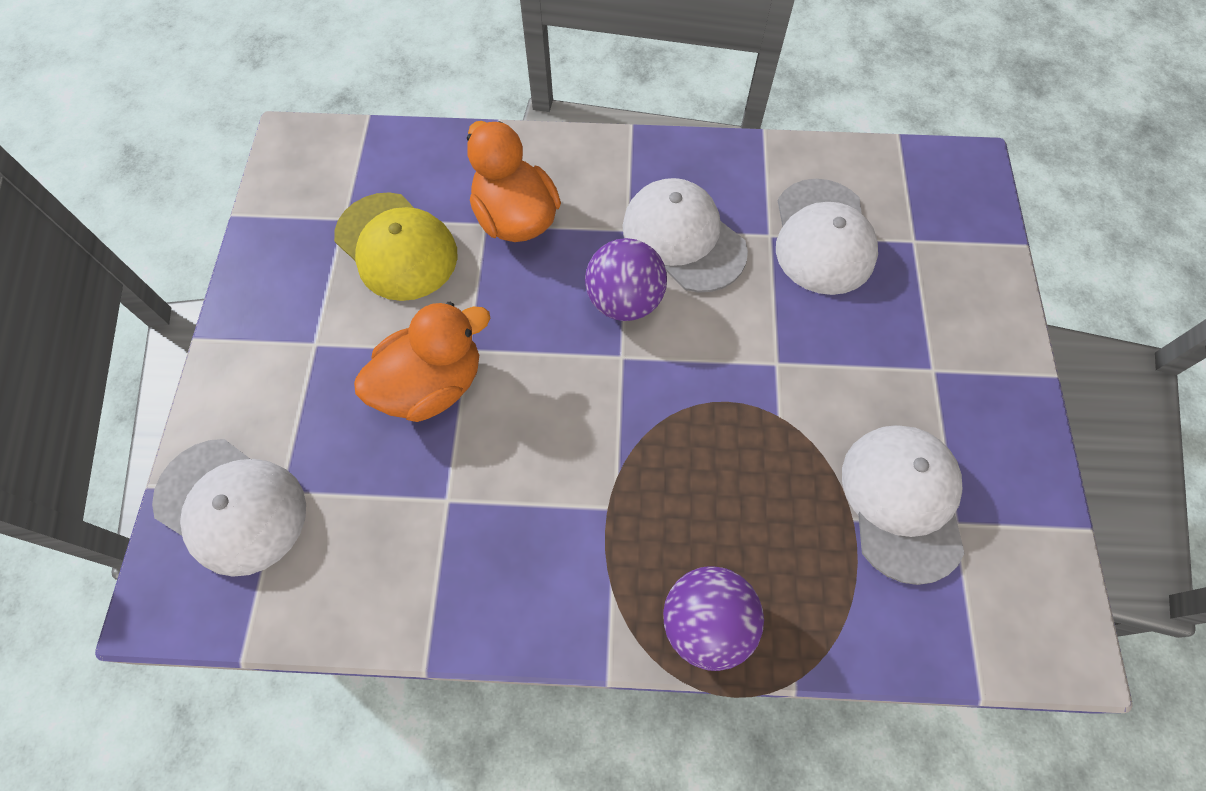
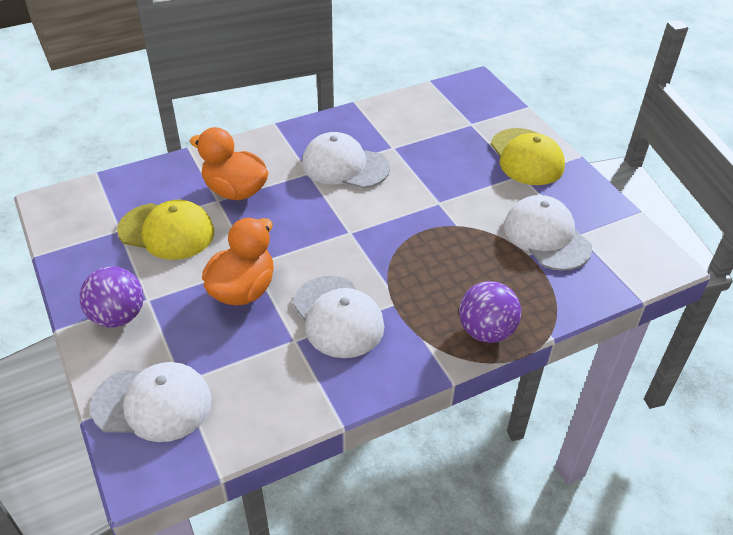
camera: 30 degrees left, 20 degrees down
(624, 301) = (332, 206): purple ball -> purple ball (118, 316)
(823, 237) = (422, 138): white cap -> white cap (338, 317)
(963, 340) = (526, 157): none -> yellow cap

